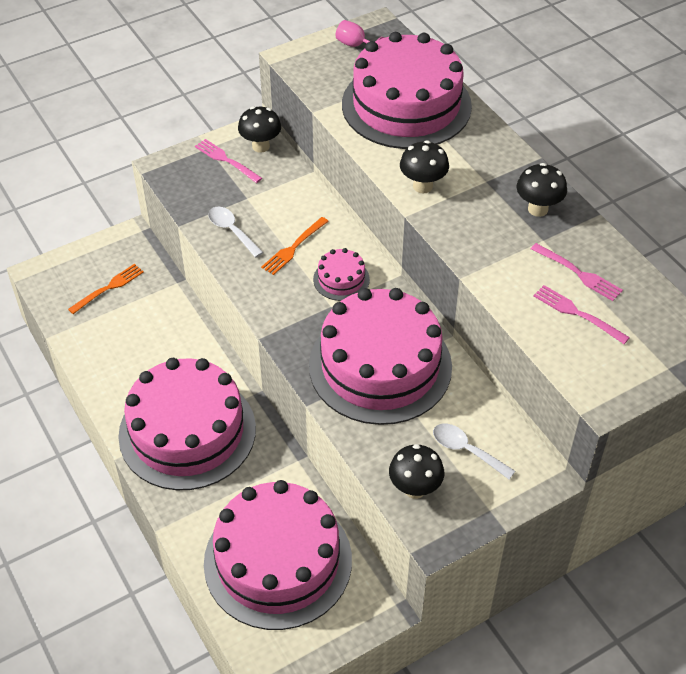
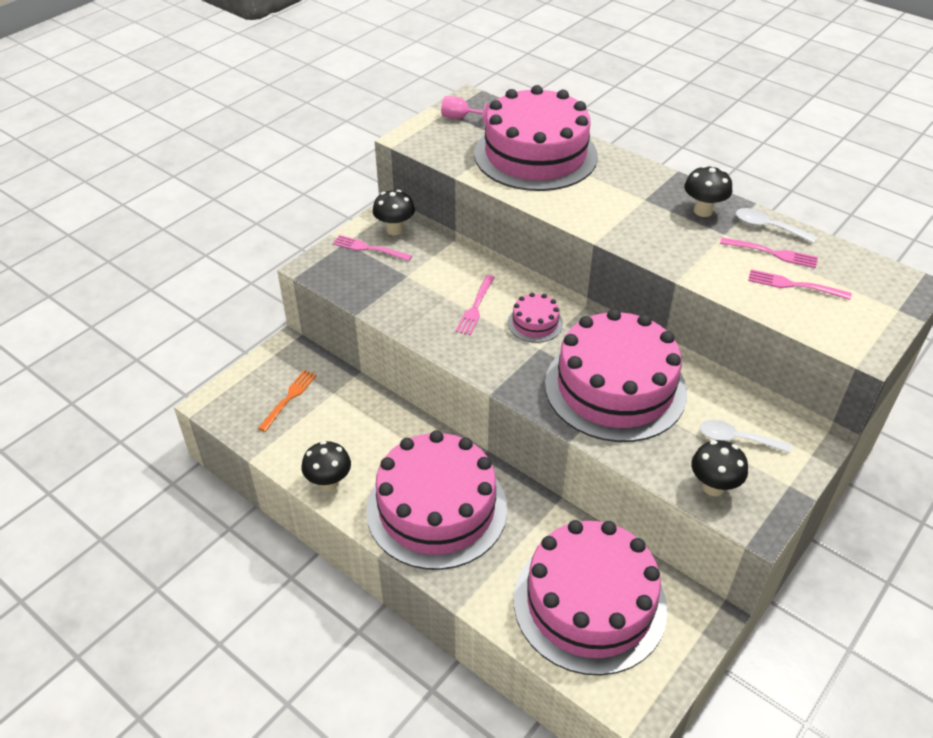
camera: 20 degrees left, 5 degrees down
(232, 231) = (409, 307): white spoon -> white spoon (768, 227)
(294, 247) = (475, 307): orange fork -> pink fork
(422, 186) = (593, 215): black mushroom -> black mushroom (329, 483)

